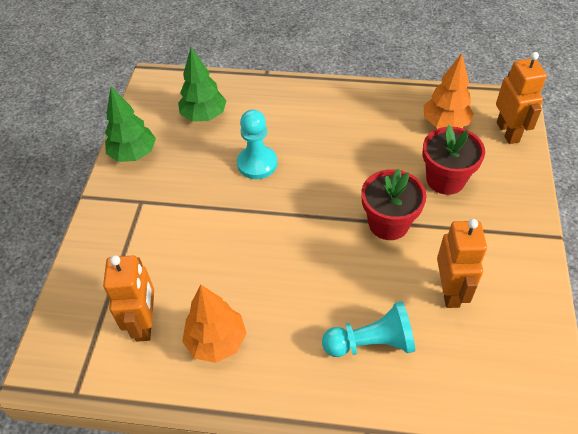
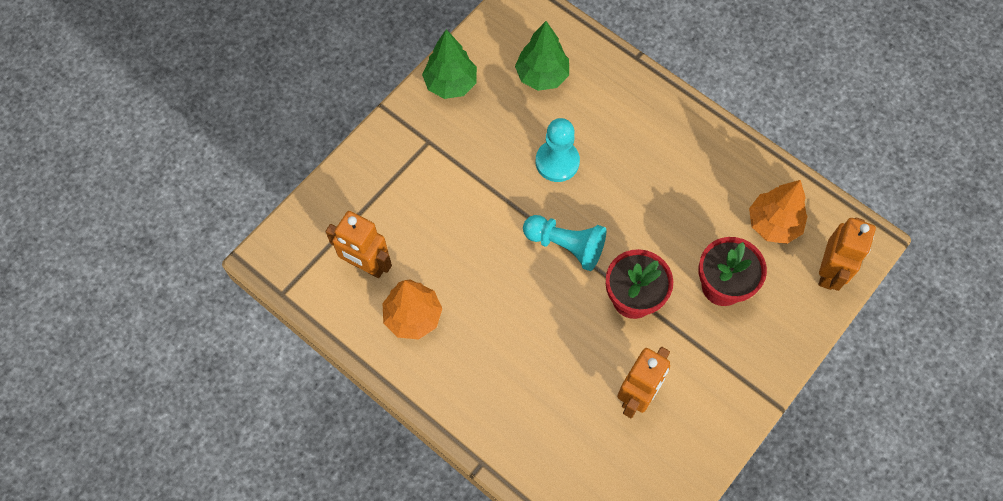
camera: 30 degrees right, 15 degrees up
(145, 323) = (366, 265): orange robot -> orange robot turned 90 degrees clockwise
(371, 343) = (536, 397): turquoise pawn -> turquoise pawn (566, 246)

